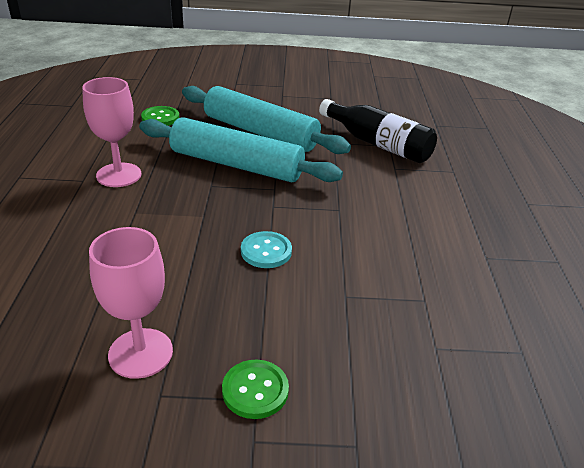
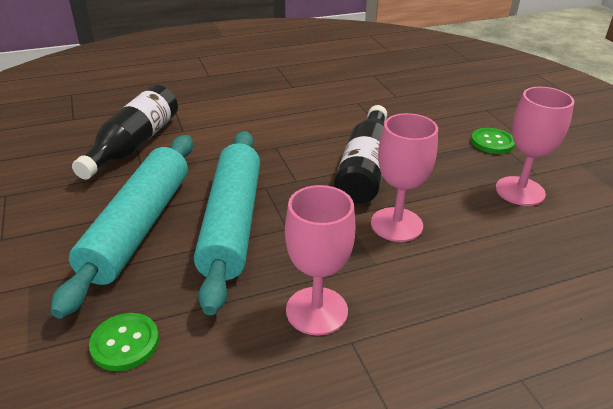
camera: 110 degrees left, 0 degrees up
(167, 238) = (396, 224): none -> pink goblet
(266, 251) = (365, 168): turquoise button -> black bottle

